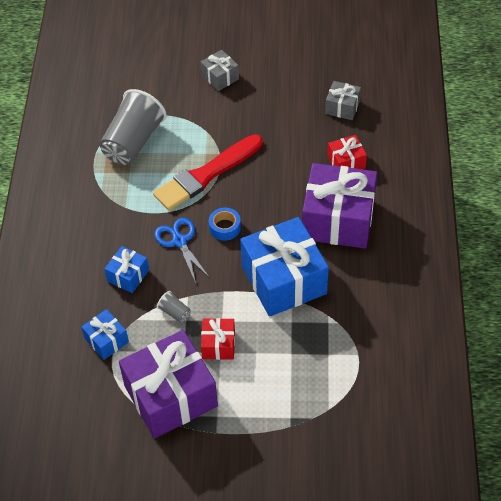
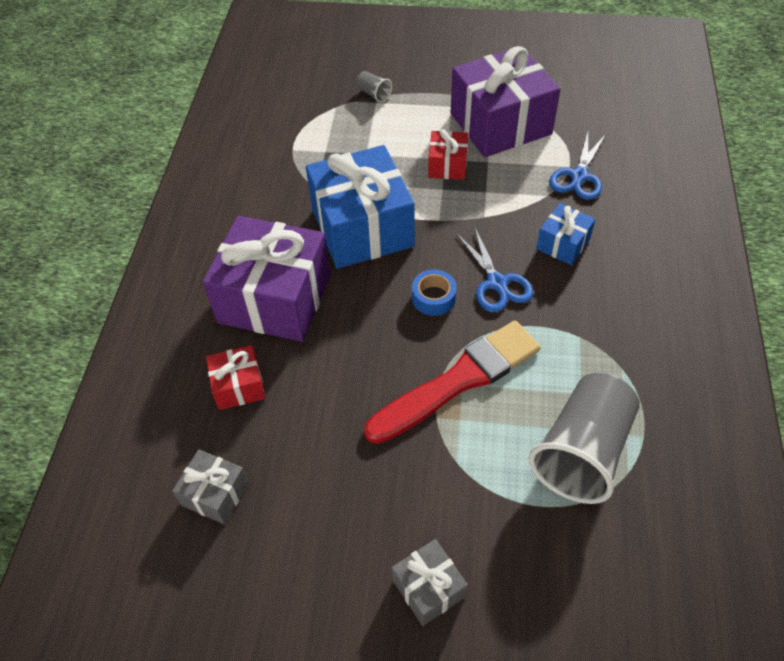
camera: 175 degrees left, 0 degrees up
(106, 340) = (579, 176): blue gift -> blue scissors
(174, 312) = (499, 200): grey cup -> grey cup (374, 94)

